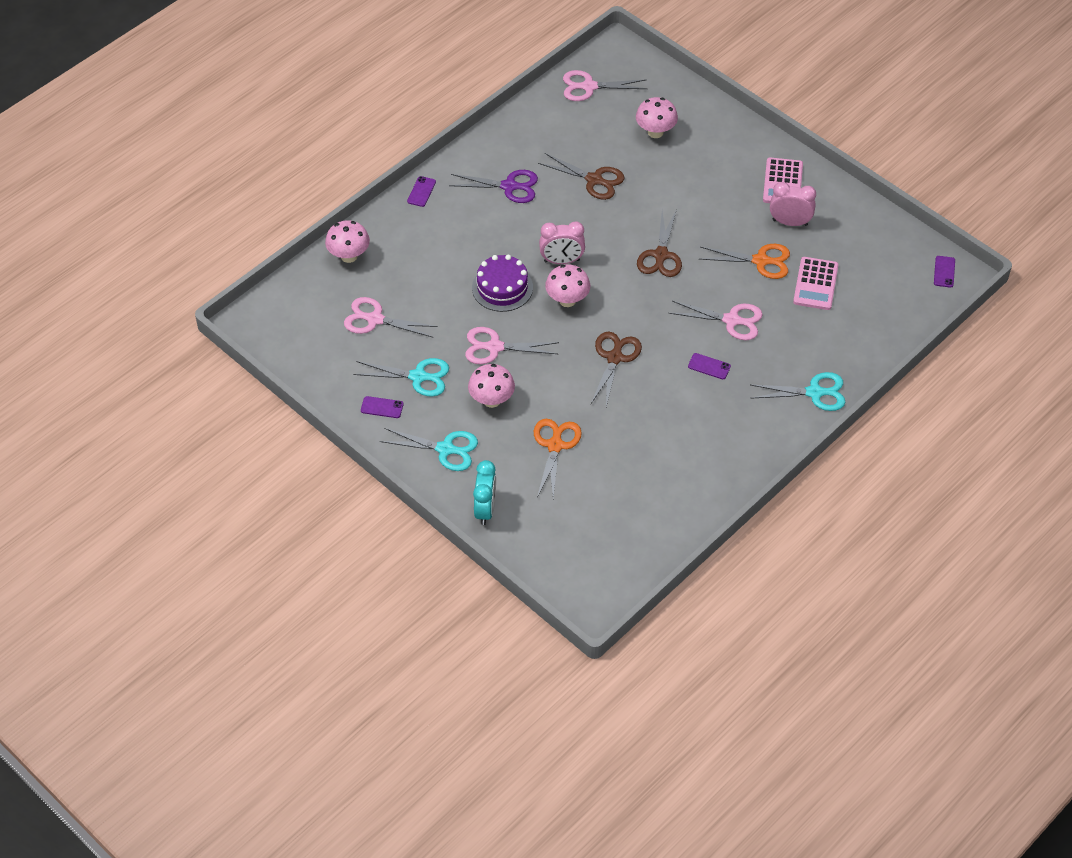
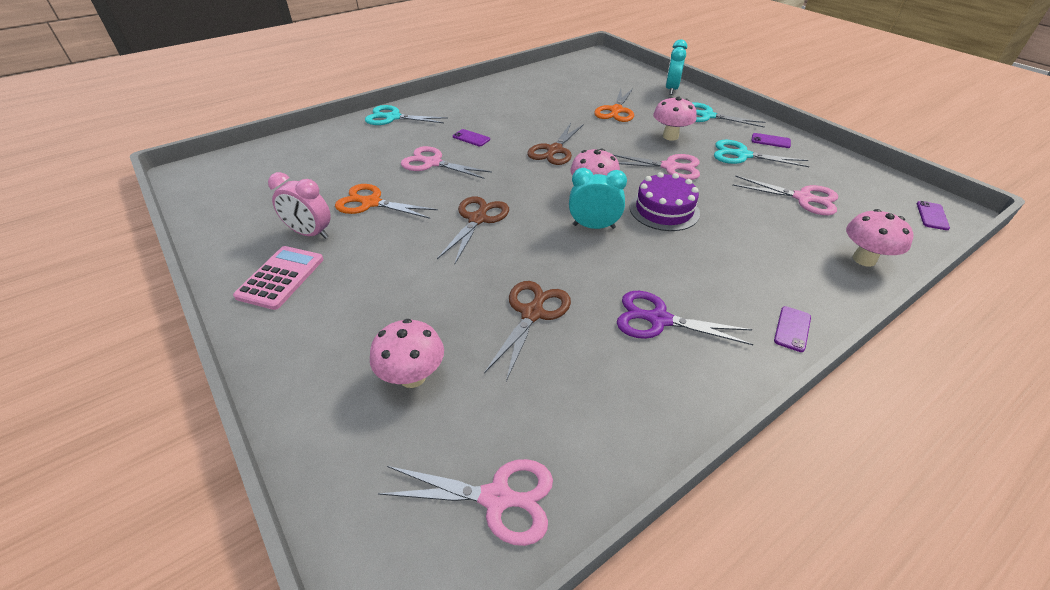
camera: 170 degrees left, 10 degrees down
(561, 261) = (593, 226): pink clock -> turquoise clock
(594, 180) = (532, 313): brown scissors -> brown scissors turned 75 degrees clockwise
(815, 284) = (331, 180): pink calculator -> none
(944, 272) = (197, 176): purple phone -> purple phone (932, 216)

